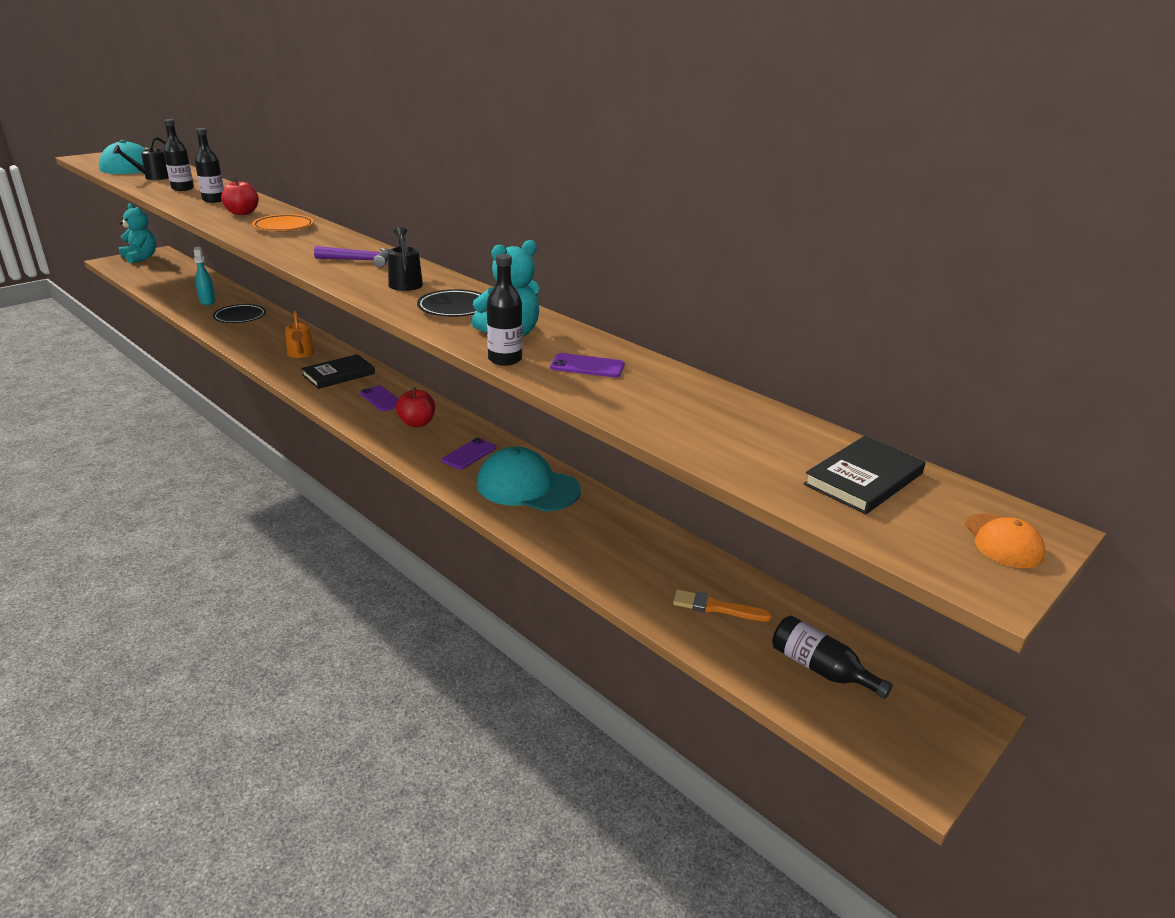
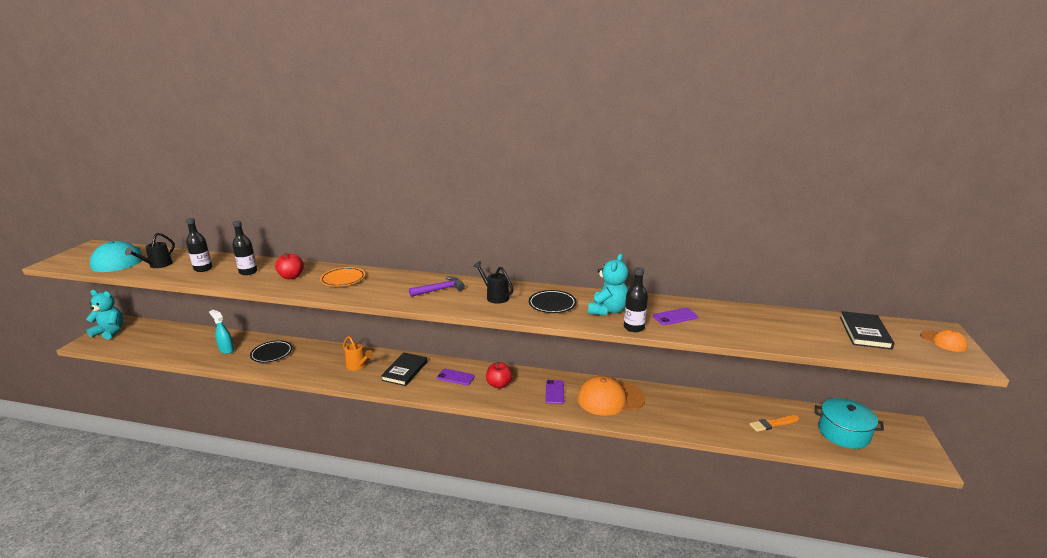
camera: 30 degrees left, 5 degrees down
(527, 487) = (610, 398): turquoise cap -> orange cap
(820, 669) = (843, 433): black bottle -> turquoise pot

